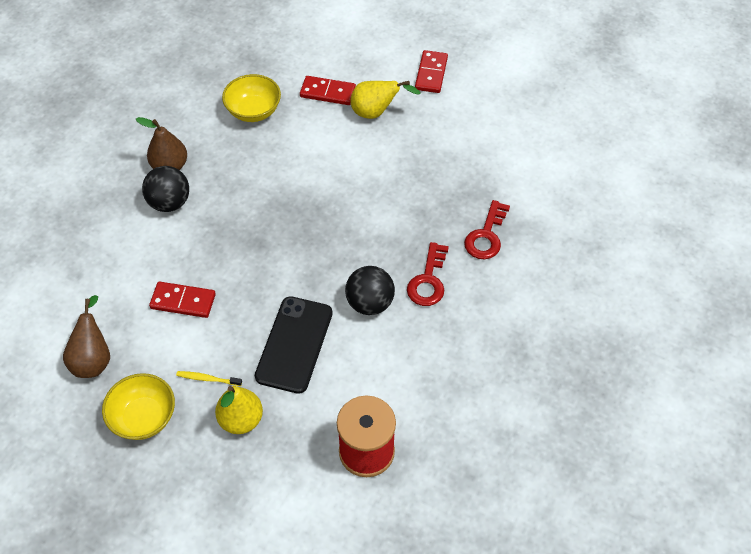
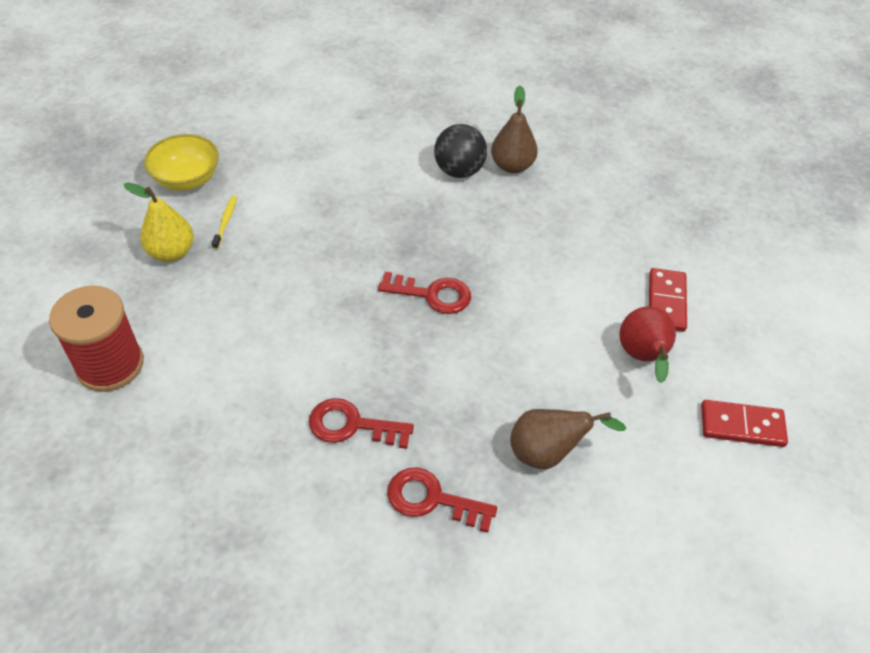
camera: 85 degrees right, 5 degrees down
(93, 359) = (259, 138): brown pear -> brown pear (548, 453)
(183, 301) = (325, 194): red domino -> none
(253, 111) = (613, 230): yellow bowl -> none
(294, 344) = (262, 291): black phone -> none
(309, 228) = (432, 294): none -> red key
(370, 303) = (317, 361): black ball -> none
(376, 112) = (643, 358): yellow pear -> red pear

